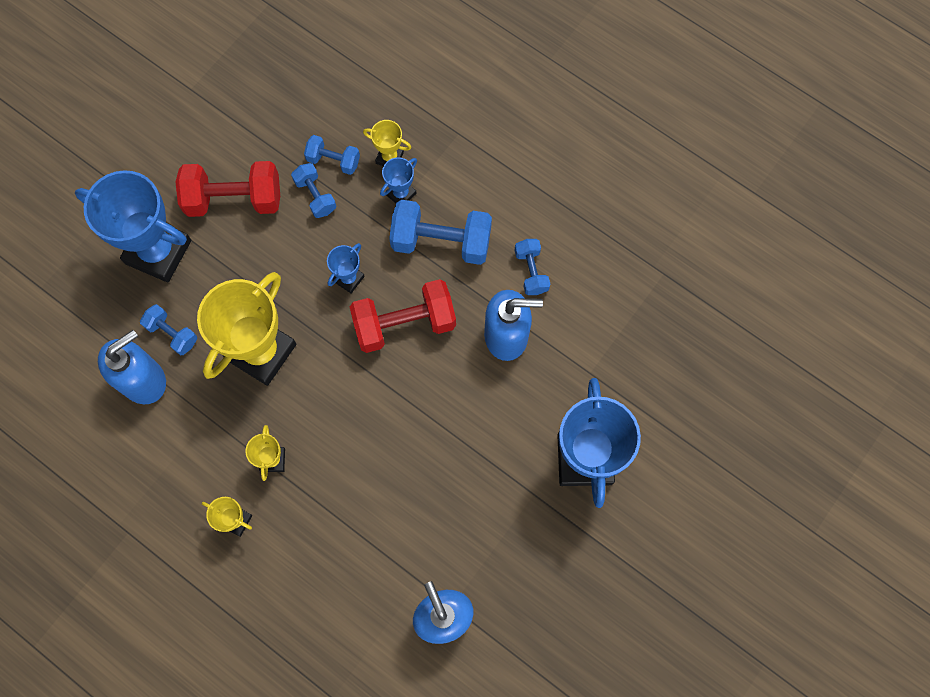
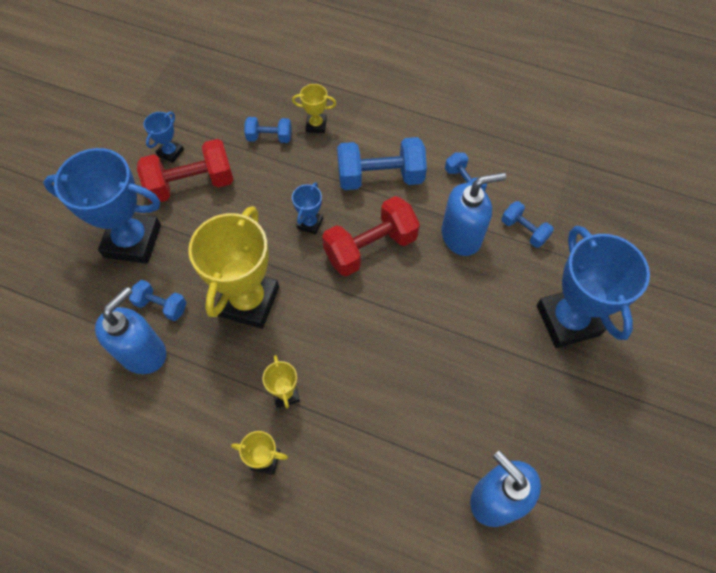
camera: 15 degrees left, 10 degrees down
(315, 196) = (262, 166): blue dumbbell -> blue dumbbell (524, 230)
(401, 194) = (334, 149): blue trophy -> blue trophy (170, 152)

